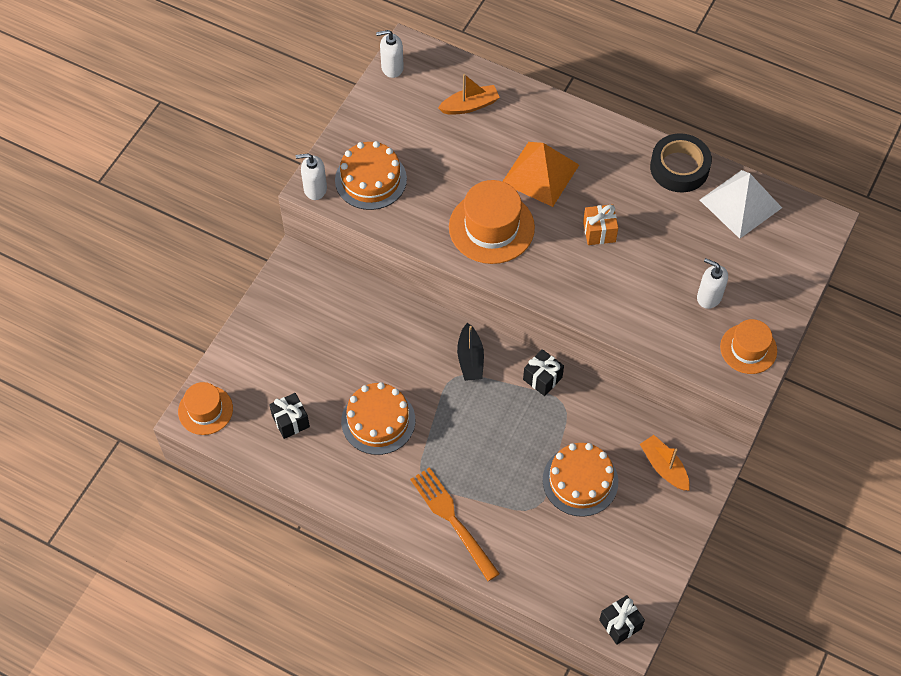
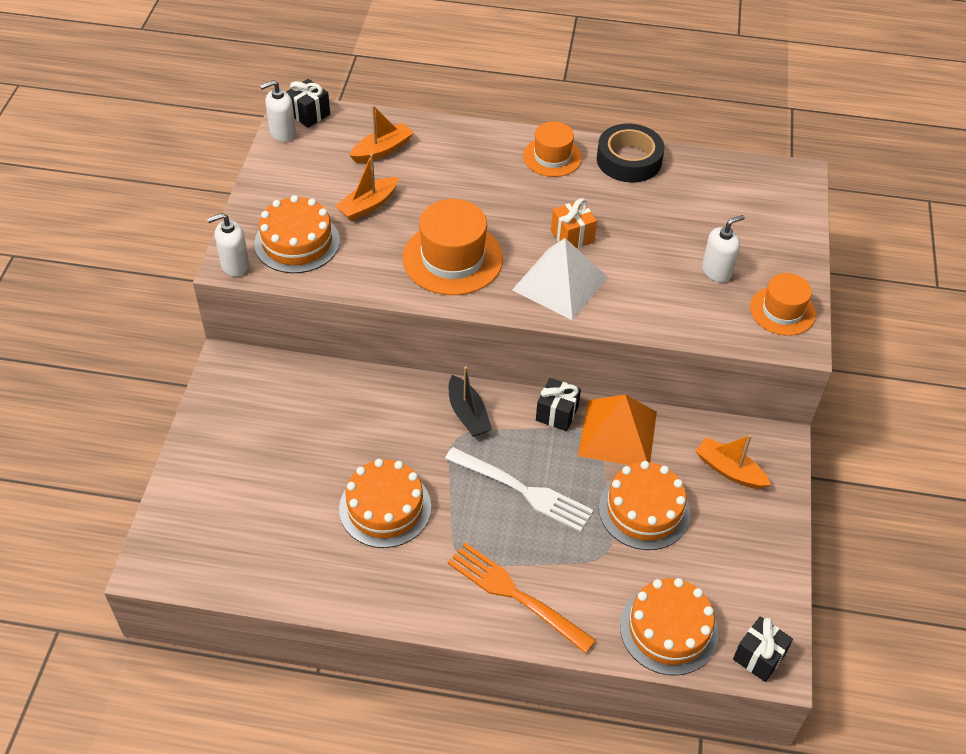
camera: 20 degrees left, 10 degrees down
(205, 410) = (166, 552): orange hat -> orange hat (552, 157)
(290, 421) = (278, 537): black gift -> black gift (309, 114)
(439, 158) = (368, 205): none -> orange boat
(490, 436) = (523, 490): none -> white fork
(540, 173) = (485, 196): orange pyramid -> orange pyramid (617, 433)
(559, 582) = (668, 629): none -> orange cake
(709, 297) = (717, 271): white soap dispenser -> white soap dispenser turned 135 degrees clockwise
(740, 203) = (706, 178): white pyramid -> white pyramid (560, 283)

